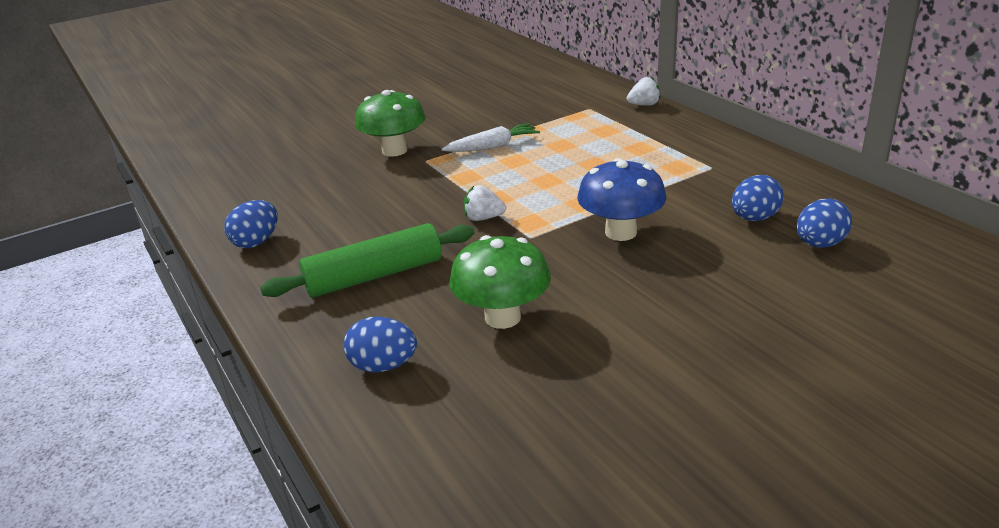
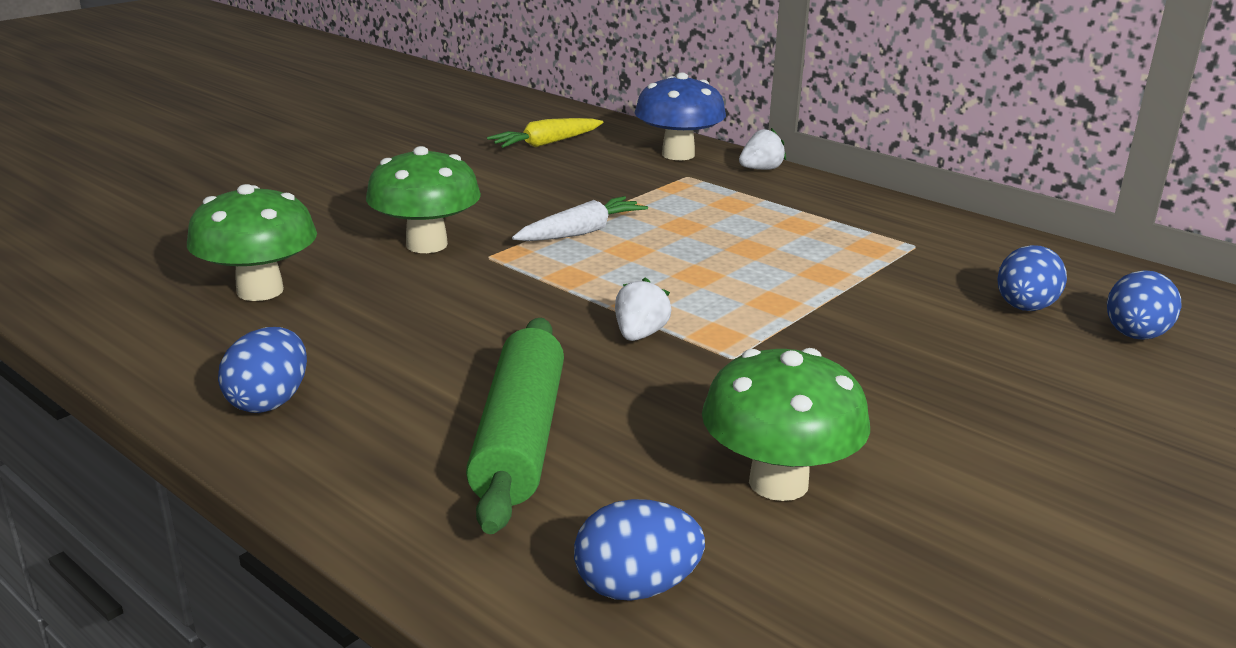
camera: 20 degrees left, 5 degrees down
(286, 175) = (260, 291): none -> green mushroom
(374, 276) = (520, 438): green rolling pin -> green rolling pin turned 45 degrees counterclockwise
(483, 218) = (640, 335): white strawberry -> white strawberry turned 120 degrees clockwise
(511, 81) = (546, 143): none -> yellow carrot
(621, 232) = (860, 340): blue mushroom -> blue mushroom (678, 154)

